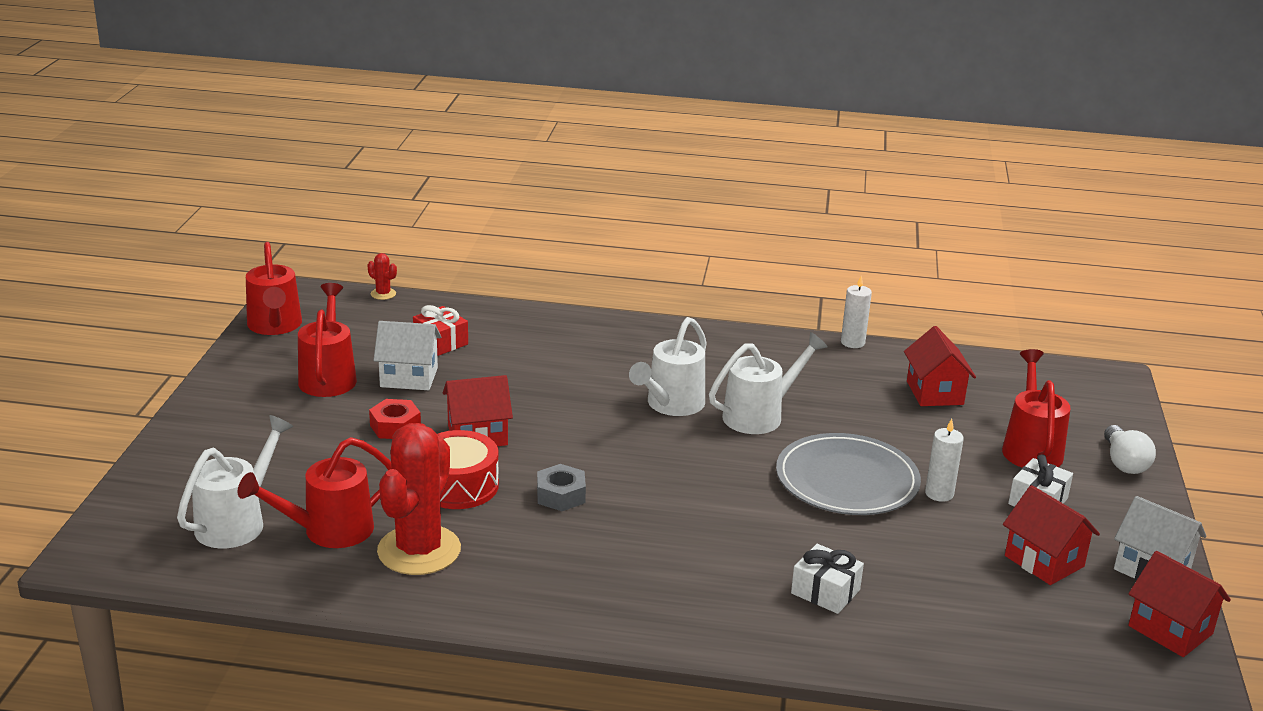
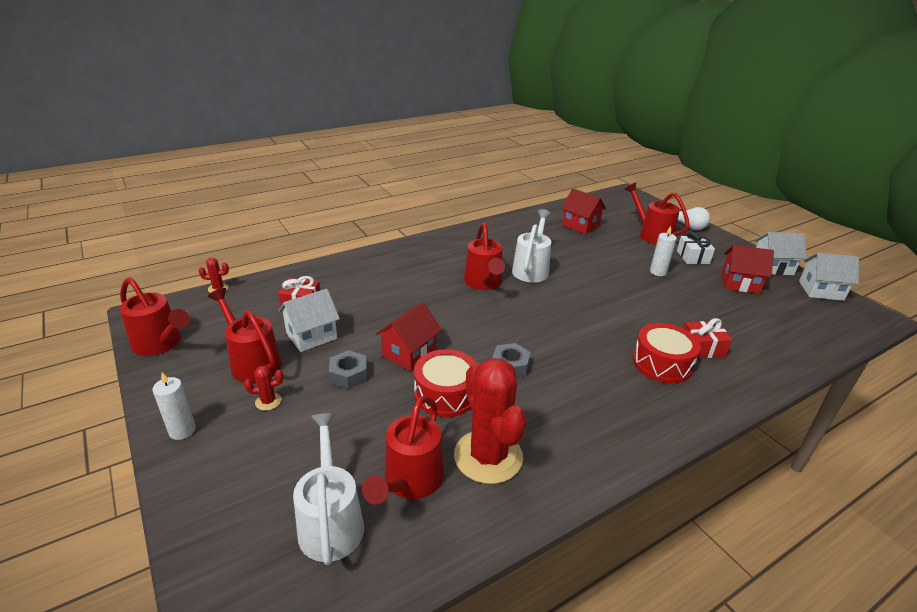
camera: 40 degrees left, 5 degrees up
(300, 415) = (268, 401): none -> red cactus
(395, 427) = (349, 375): red nut -> grey nut
(670, 405) = (484, 283): white watering can -> red watering can
(740, 578) = (662, 363): none -> red drum
(825, 591) = (702, 348): white gift -> red gift
(847, 480) = (616, 284): grey plate -> none
(852, 342) = (513, 216): white candle -> white candle (182, 430)
(1170, 630) = (821, 291): red house -> white house

